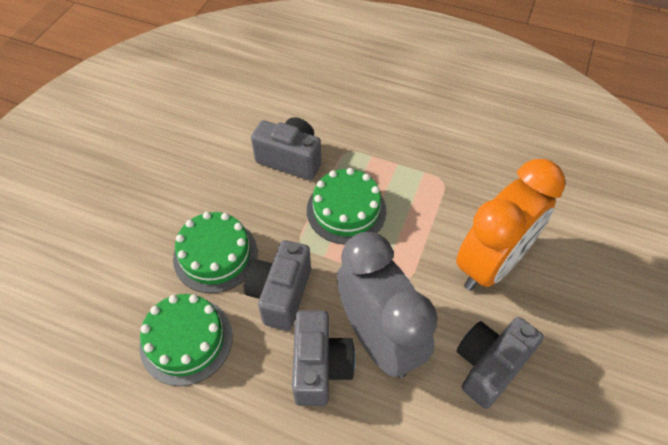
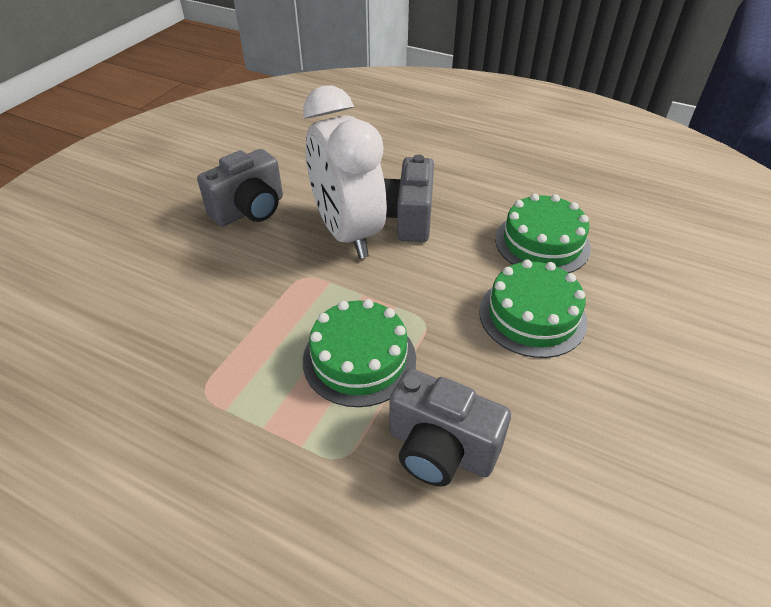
camera: 175 degrees left, 10 degrees down
(280, 294) = (448, 273): grey camera -> none
(379, 339) = (347, 233): grey clock -> white clock
(491, 264) = (198, 285): orange clock -> none

